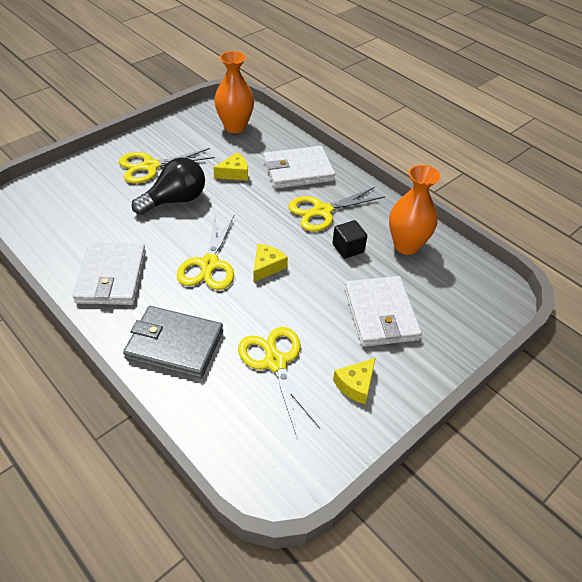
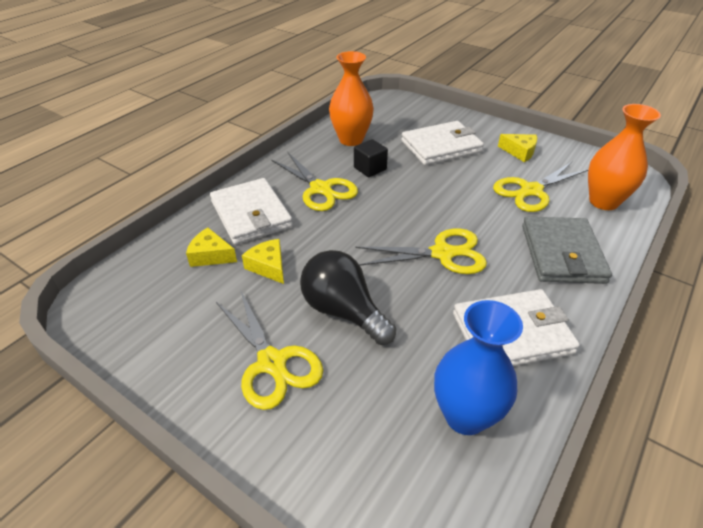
camera: 100 degrees left, 5 degrees down
(68, 234) = (465, 416): none -> blue vase
(235, 127) = (152, 288): orange vase -> orange vase (603, 201)
(267, 266) = (422, 213): yellow cheese -> yellow cheese (211, 255)

